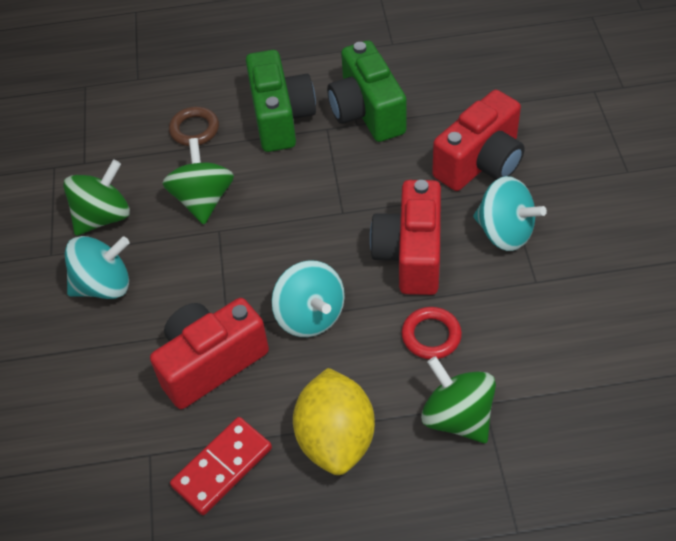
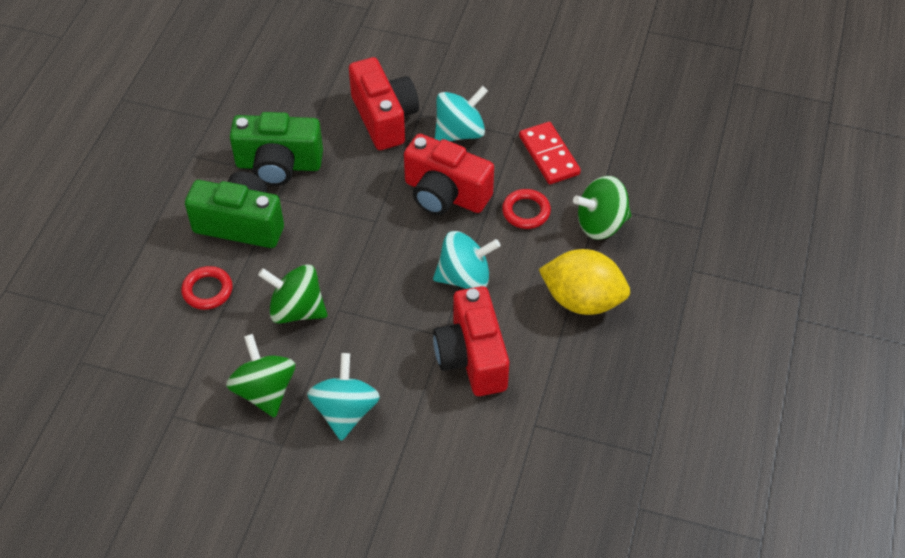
camera: 70 degrees left, 0 degrees up
(194, 129) = (207, 290): brown ring -> red ring
(222, 467) = (571, 379): red domino -> red domino (549, 155)

